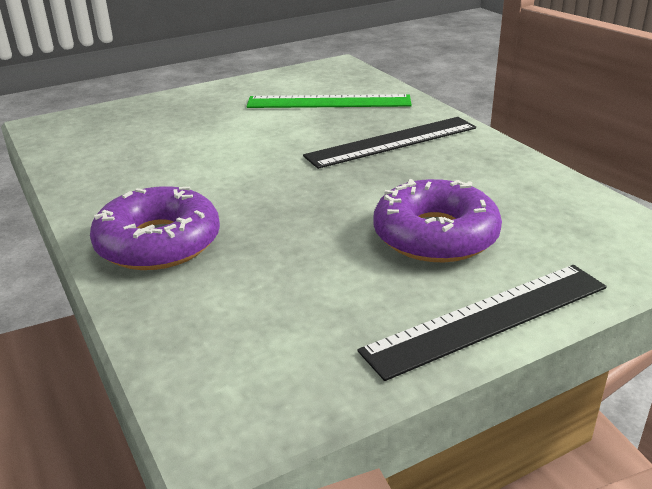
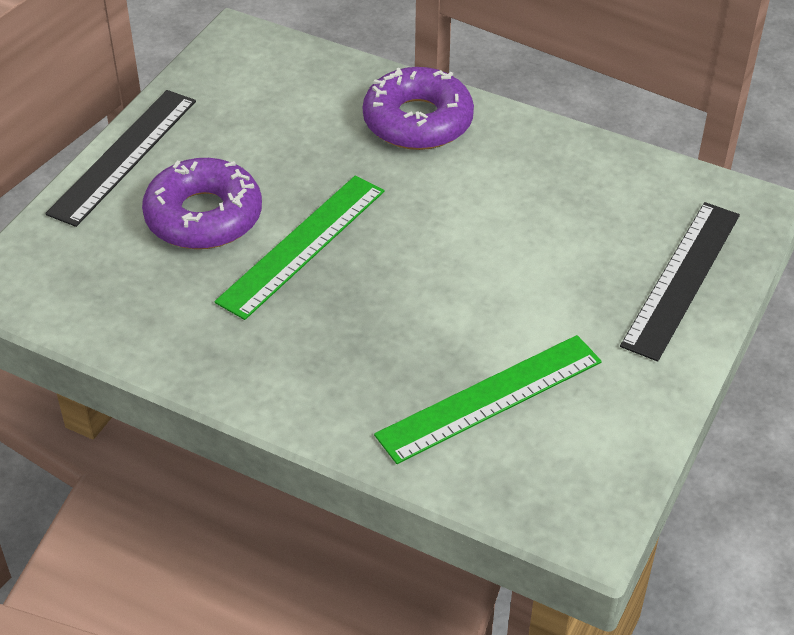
camera: 145 degrees right, 15 degrees up
(366, 192) = (302, 245): none -> green ruler
(392, 142) = (338, 339): black ruler -> black ruler (682, 279)

